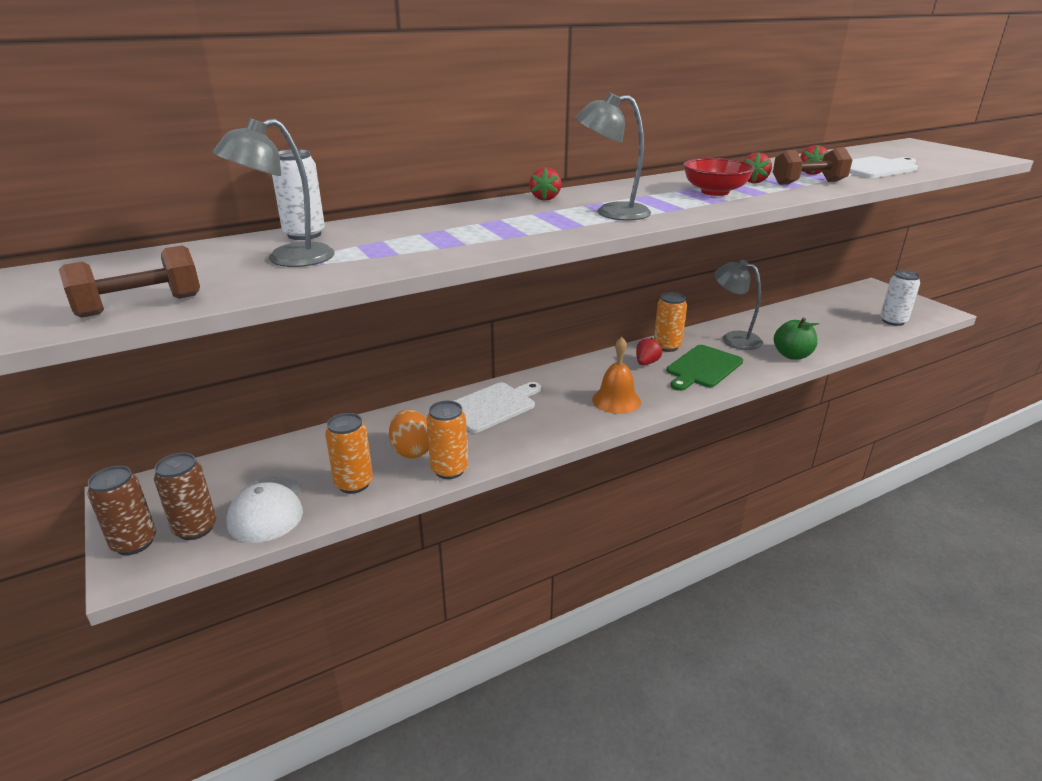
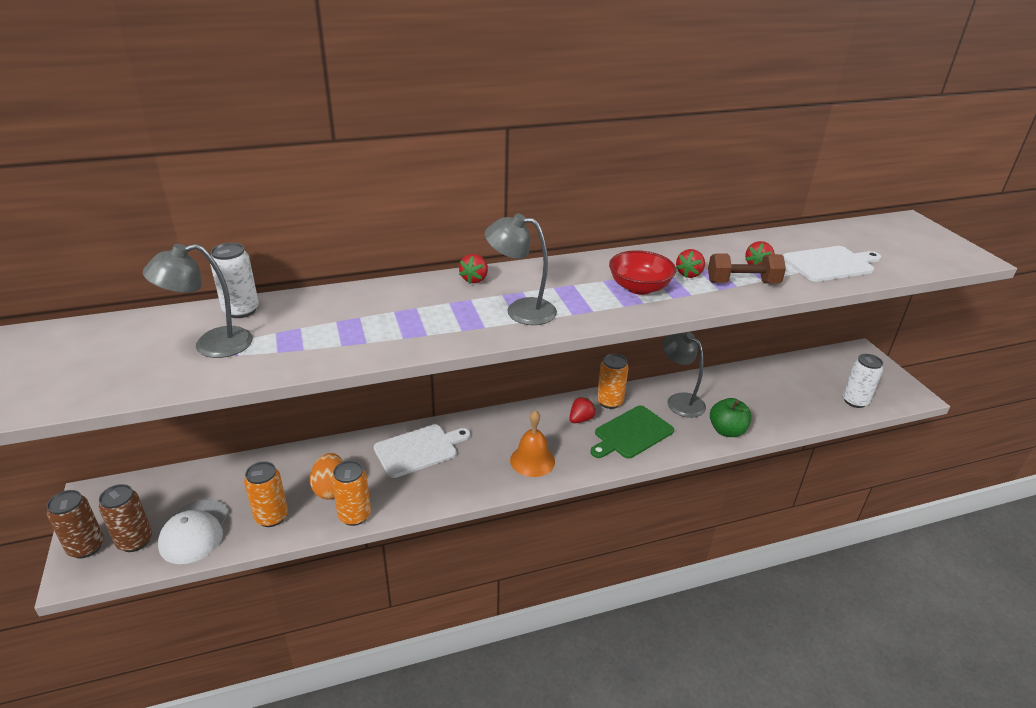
camera: 10 degrees right, 5 degrees up
(140, 306) = (75, 394): brown dumbbell -> none

